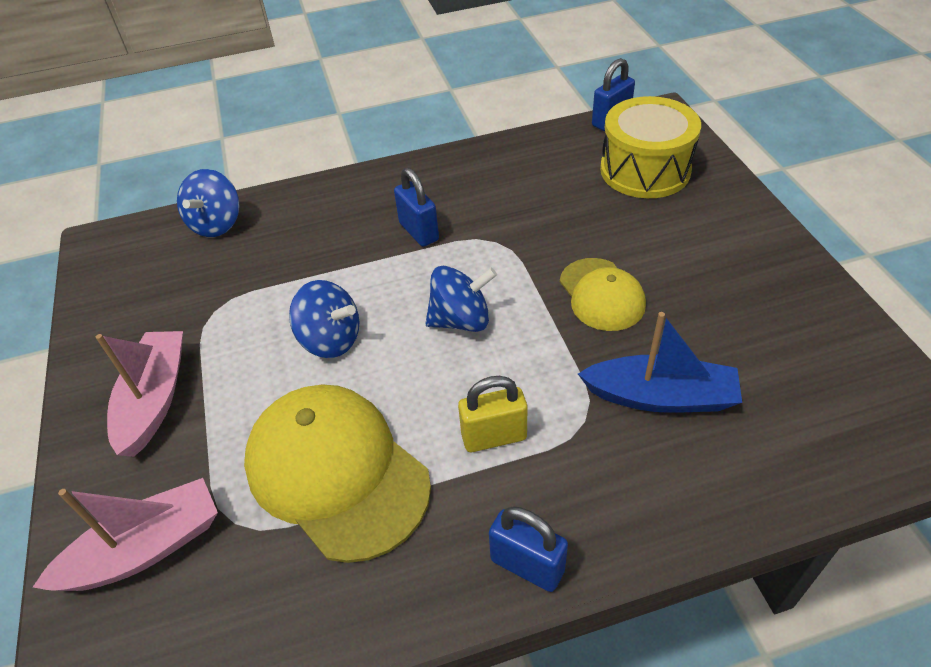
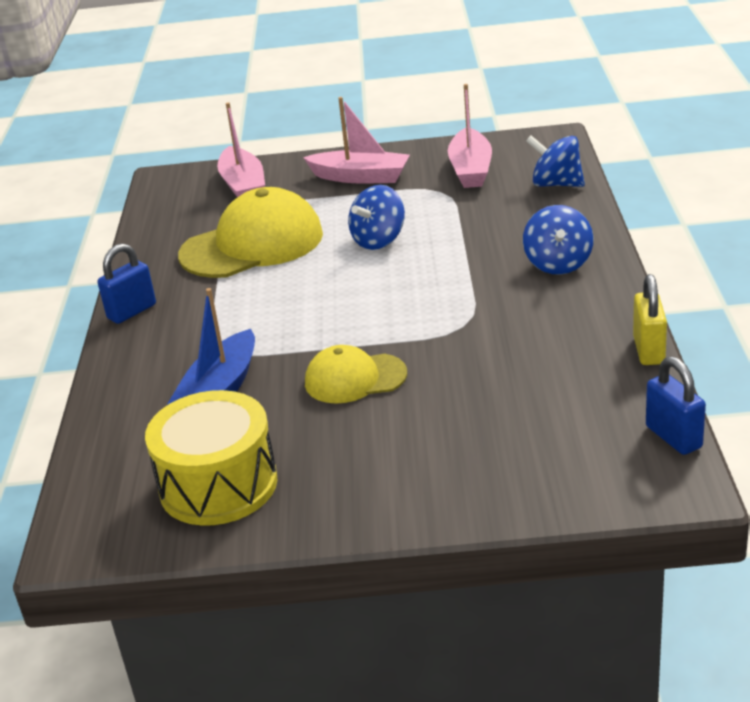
camera: 105 degrees right, 15 degrees down
(162, 295) = (471, 169): none -> pink boat
(419, 232) = (498, 284): blue padlock -> none
(461, 320) = (366, 300): blue spinning top -> blue spinning top (558, 264)
(494, 437) = (237, 307): yellow padlock -> yellow padlock (648, 350)
(645, 170) = (548, 445): yellow drum -> yellow drum (218, 485)

